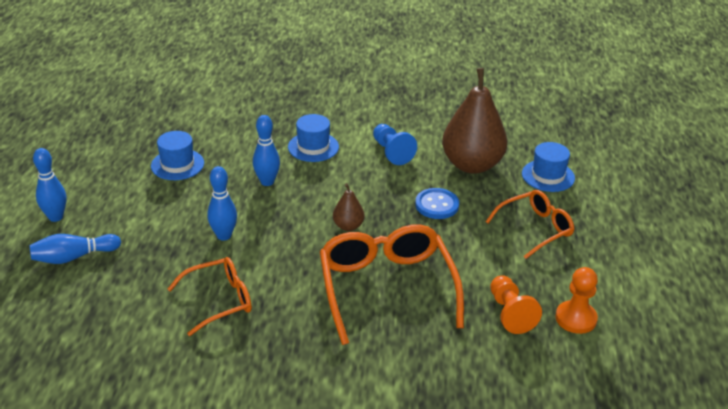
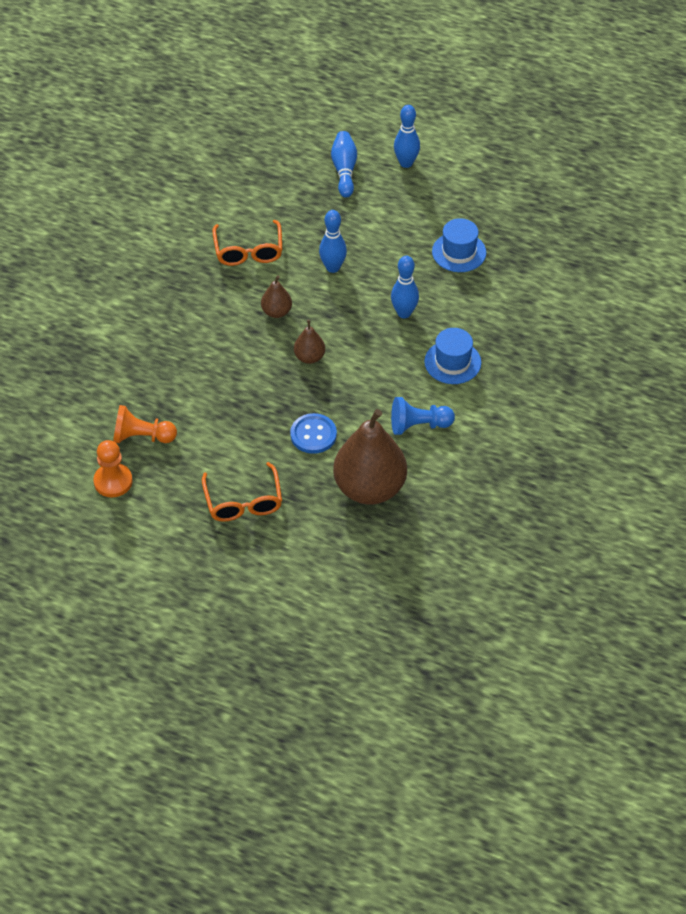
camera: 110 degrees right, 15 degrees up
(300, 260) = (276, 312): none -> brown pear
(386, 288) = (213, 361): orange glasses -> none
(548, 176) = (324, 549): blue hat -> none

